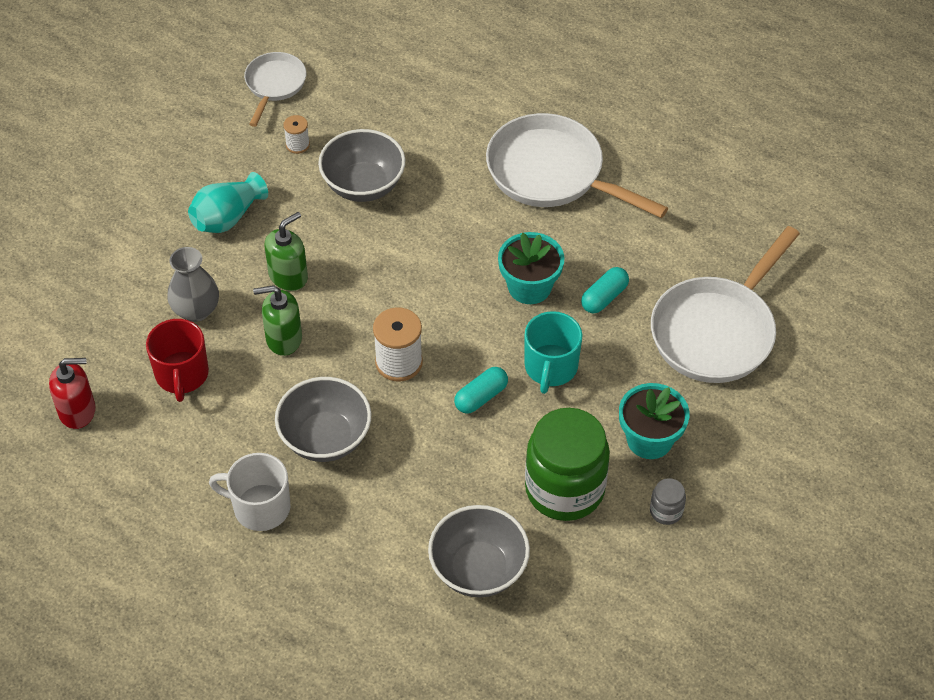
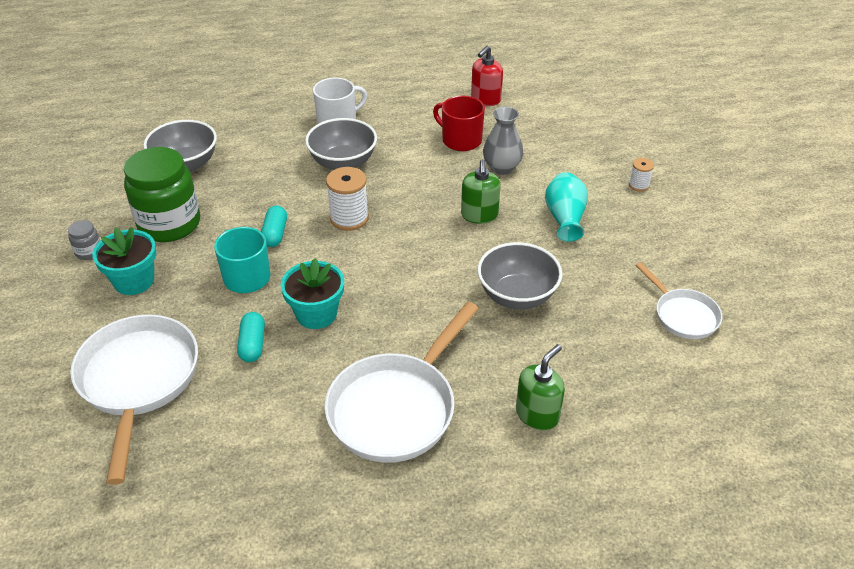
camera: 135 degrees right, 10 degrees down
(283, 338) = (433, 186): green soap dispenser -> green soap dispenser (537, 414)
(297, 145) = (599, 288): white spool -> white spool (639, 185)
(552, 173) = (396, 408): white pan -> white pan turned 135 degrees clockwise

